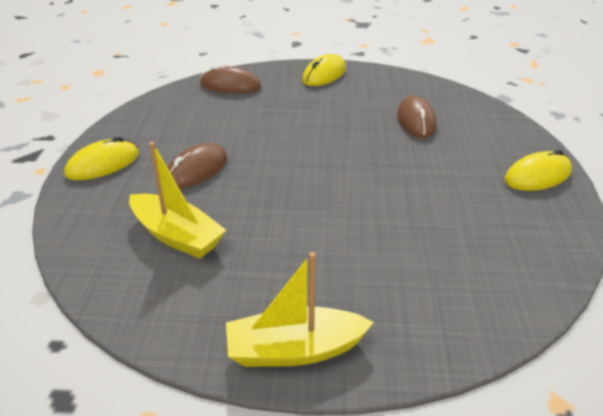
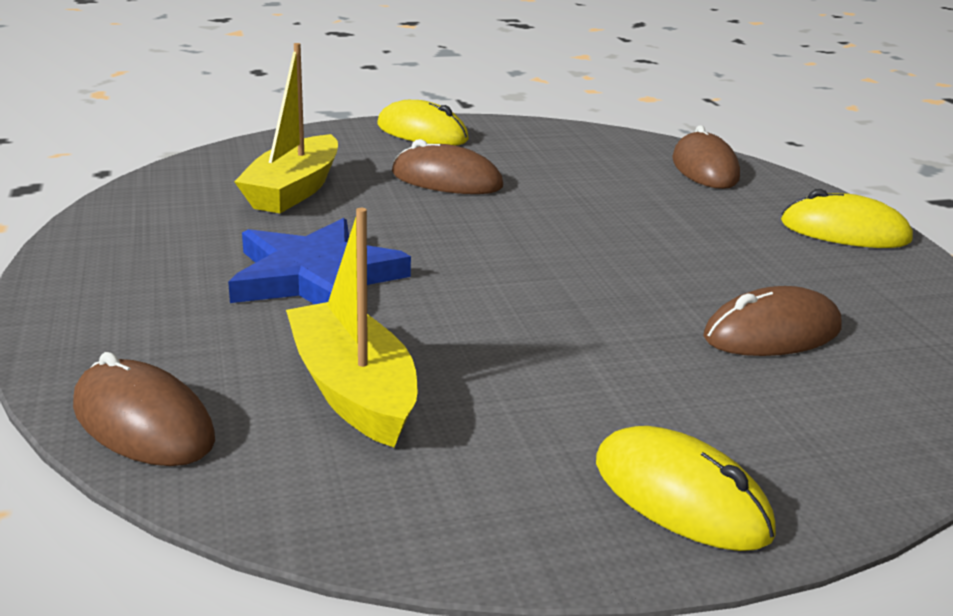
camera: 70 degrees right, 10 degrees down
(294, 350) = (89, 283): yellow boat -> yellow boat (353, 390)
(318, 243) = (315, 276): none -> blue star
(478, 328) = (143, 422): none -> brown mouse

